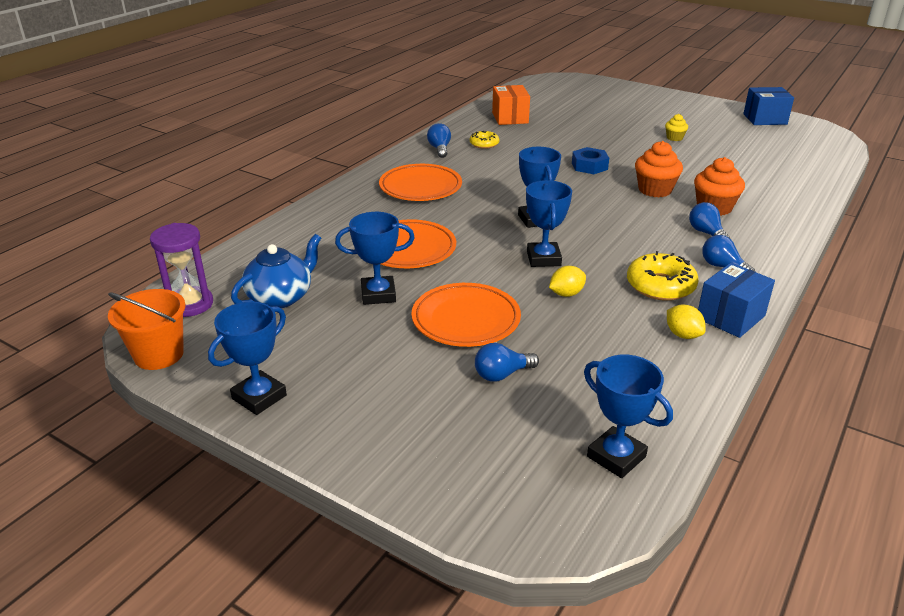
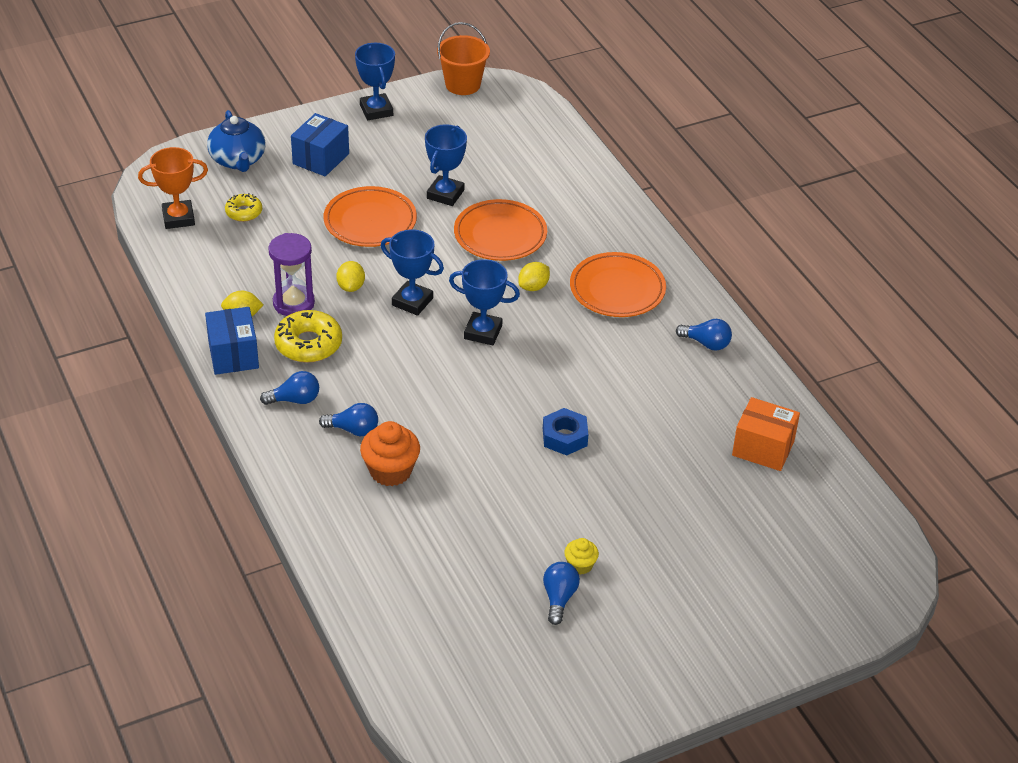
camera: 120 degrees right, 10 degrees up
(190, 304) = (516, 109): purple hourglass -> purple hourglass (293, 303)
(281, 297) = (487, 149): blue teapot -> blue teapot (238, 160)
(457, 216) = (533, 287): none -> yellow lemon
(484, 144) = (694, 384): yellow donut -> yellow donut (244, 212)
(502, 374) = (294, 210): blue light bulb -> blue light bulb (559, 598)
(616, 456) = (178, 218): blue trophy -> orange trophy
(654, 190) = (465, 452): orange cupcake -> none
(765, 119) = (564, 713): blue box -> blue box (321, 159)

